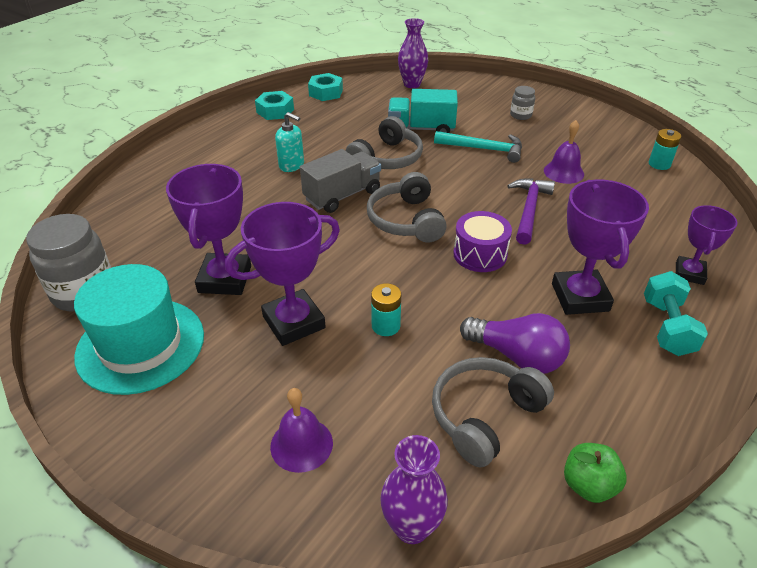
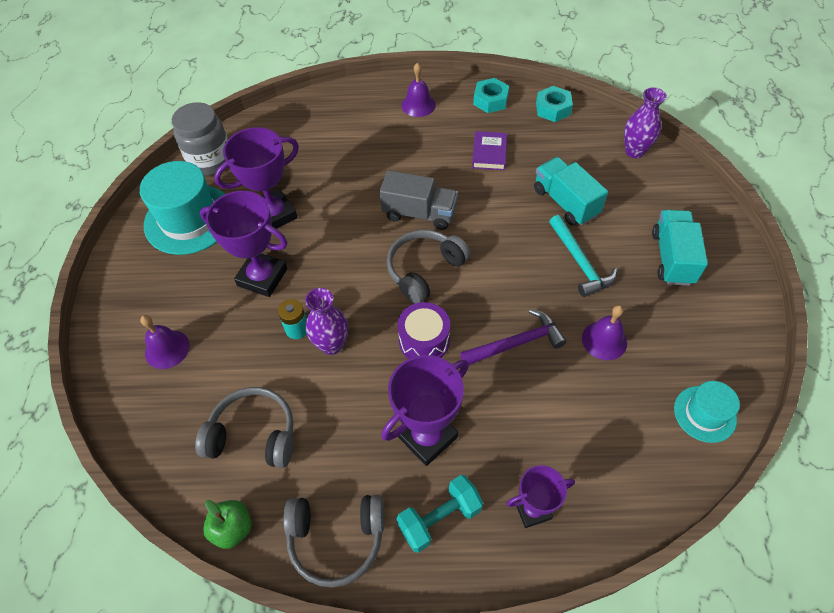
camera: 55 degrees right, 15 degrees up
(224, 142) = (418, 105): none -> purple bell
(292, 165) = (428, 160): turquoise soap dispenser -> none
(328, 136) = (489, 153): none -> purple book
(387, 158) = (496, 208): grey headphones -> grey headphones (336, 539)
(411, 527) = (142, 442): purple vase -> purple vase (332, 345)
(517, 356) = (325, 425): purple light bulb -> none
(520, 115) = (672, 258): grey jar -> turquoise truck
(659, 164) = (704, 414): turquoise battery -> turquoise hat

